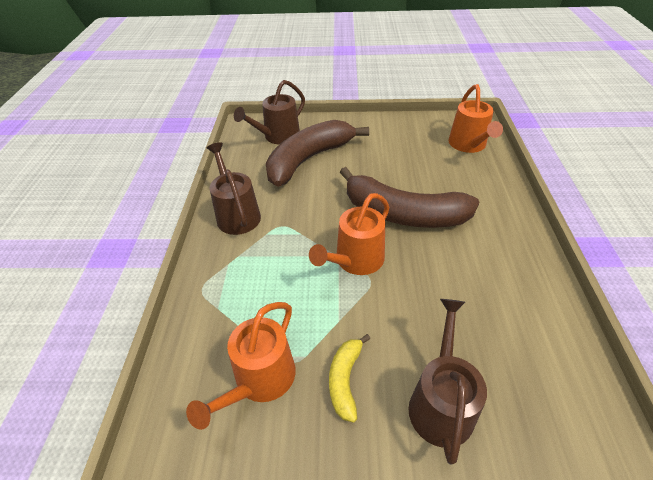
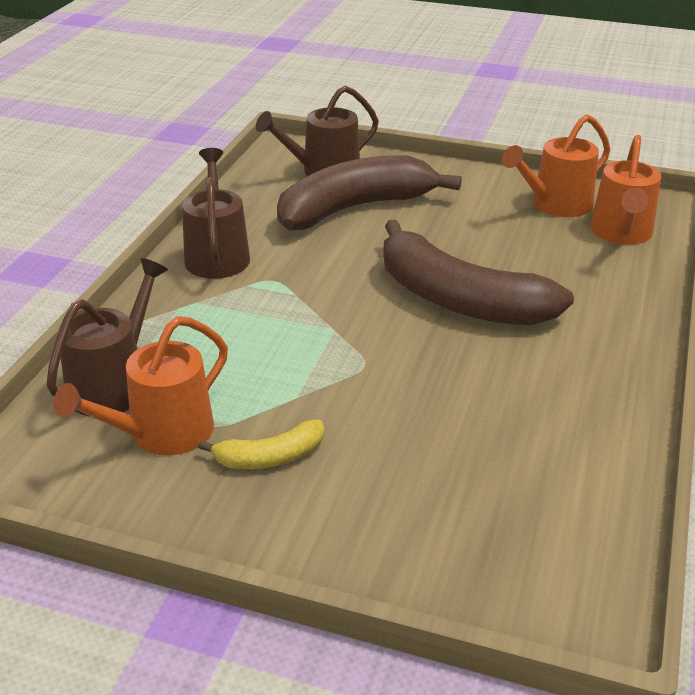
camera: 15 degrees right, 10 degrees down
(345, 380) = (270, 457): yellow banana -> yellow banana turned 135 degrees counterclockwise
(355, 260) = (356, 339): orange watering can -> orange watering can (556, 205)
(441, 403) = (383, 508): brown watering can -> brown watering can (113, 384)

